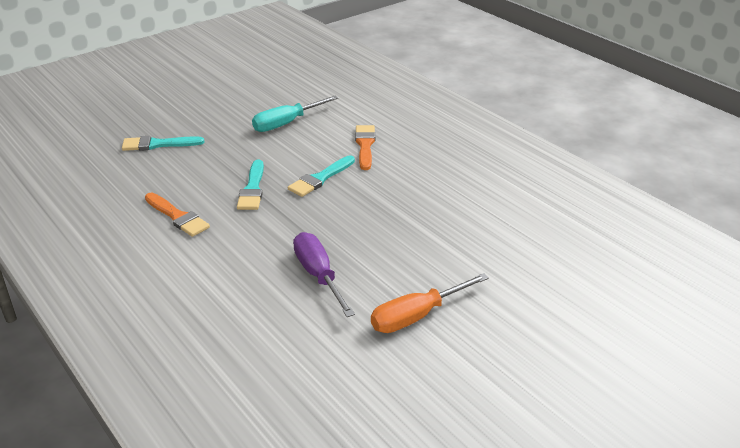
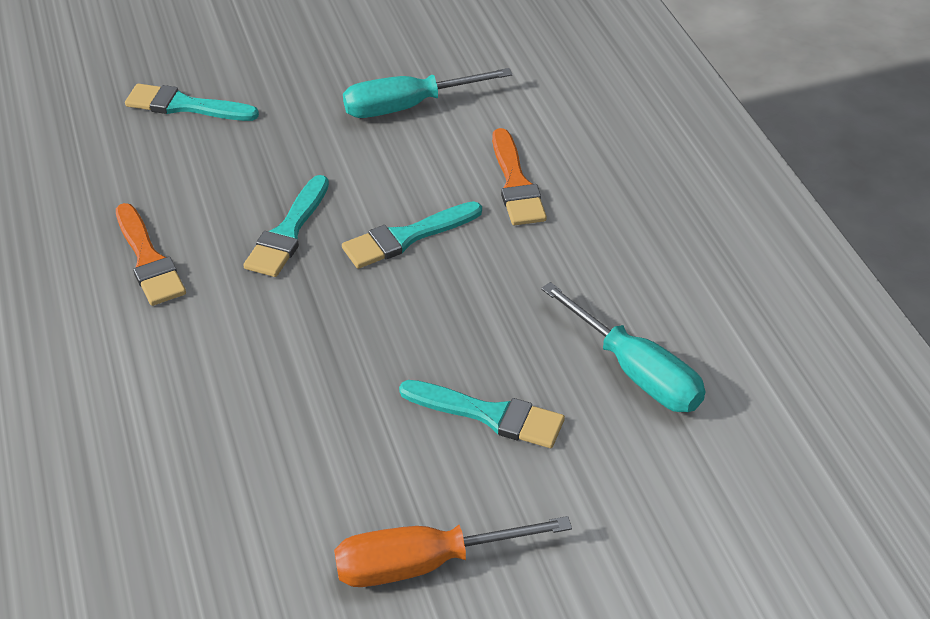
camera: 20 degrees right, 10 degrees up
(318, 275) = (308, 434): purple screwdriver -> none
(365, 145) = (516, 184): orange brush -> orange brush turned 150 degrees clockwise
(412, 244) = (489, 415): none -> turquoise brush
(476, 210) = (637, 373): none -> turquoise screwdriver

